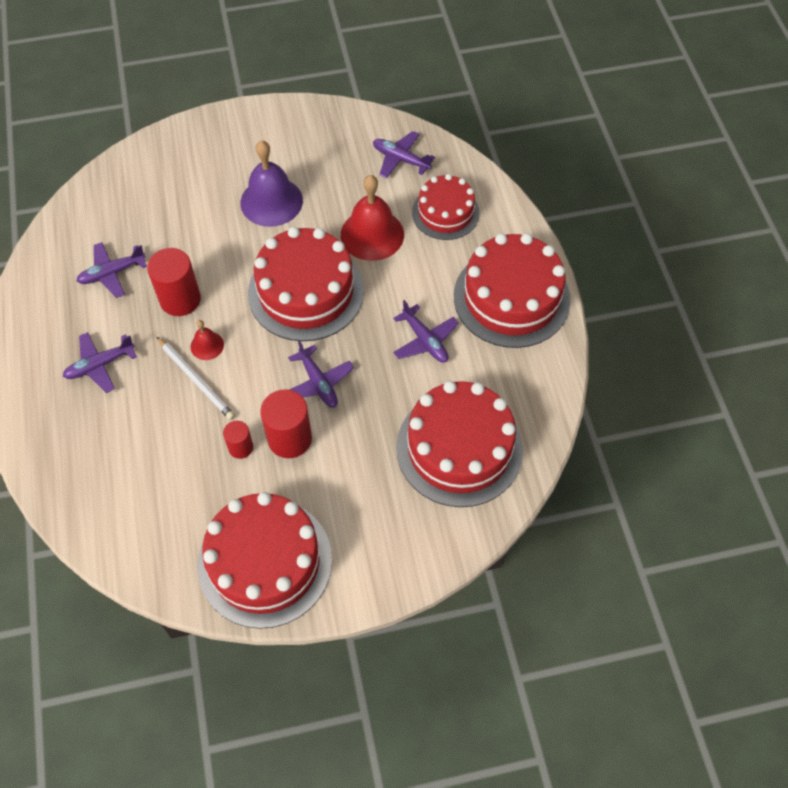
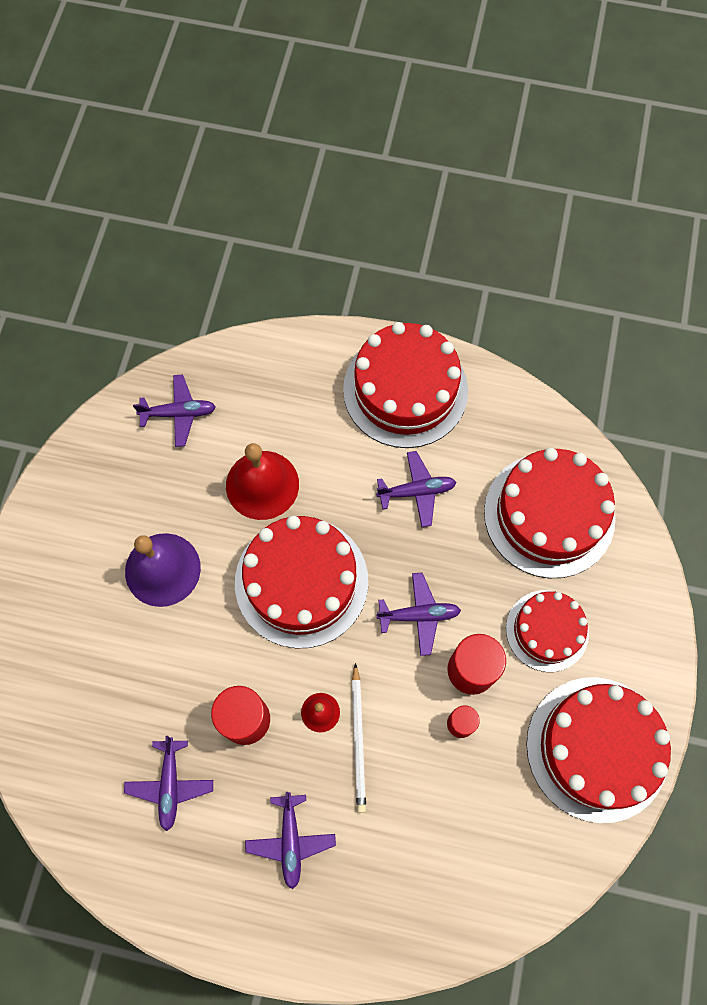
camera: 65 degrees left, 10 degrees up
(196, 380) = (358, 740): white pencil -> white pencil turned 105 degrees clockwise
(400, 159) = (179, 413): purple plane -> purple plane turned 150 degrees counterclockwise
(445, 212) = (272, 401): red cake -> red cake (547, 630)

